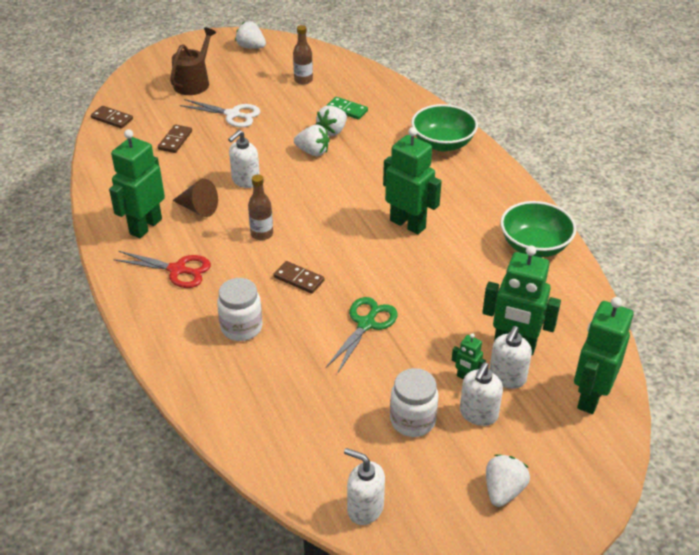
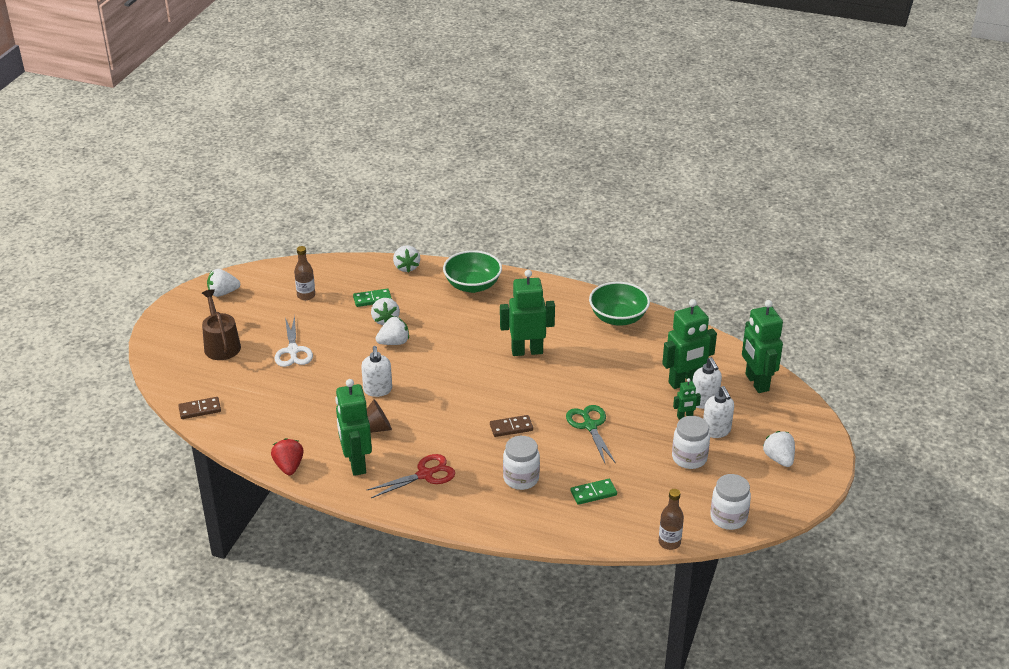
camera: 45 degrees left, 5 degrees down
(101, 197) = (289, 466): none -> red strawberry
(175, 140) = (279, 395): brown domino -> none
(233, 115) = (293, 351): white scissors -> white scissors turned 105 degrees clockwise
(262, 234) = (444, 416): brown bottle -> brown bottle (669, 542)
(280, 386) = (593, 493): none -> green domino
(365, 508) = (728, 518): white soap dispenser -> white jar
(410, 100) = (406, 267): none -> white strawberry

